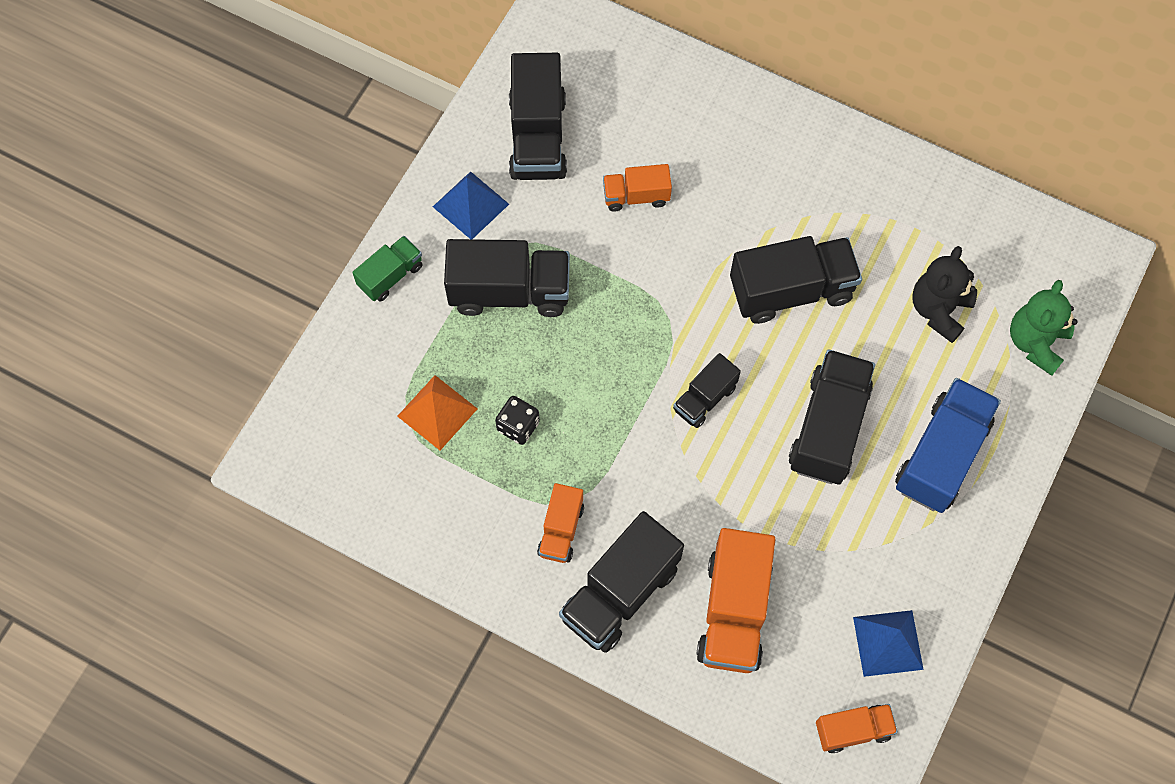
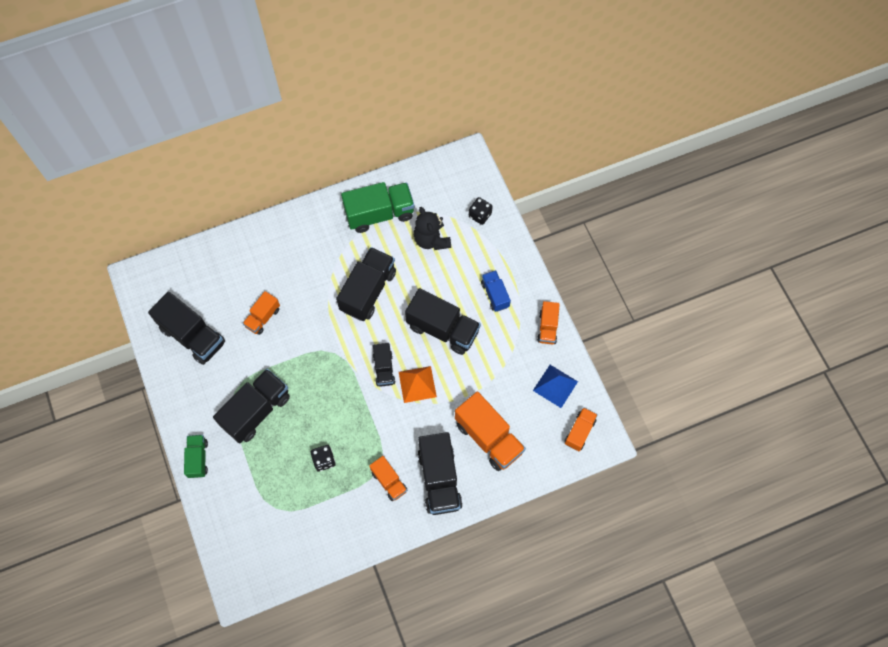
camera: 50 degrees left, 0 degrees up
(437, 412) = (284, 491): orange pyramid -> orange pyramid (417, 384)
(470, 205) = (197, 393): blue pyramid -> none
(828, 427) = (443, 329): black truck -> black truck turned 150 degrees clockwise
(910, 216) = (379, 214): none -> green truck
(941, 455) = (495, 294): blue truck -> blue truck, size x0.56
(961, 564) = (547, 327): none -> orange truck
(1036, 342) = (480, 215): green teddy bear -> black dice

